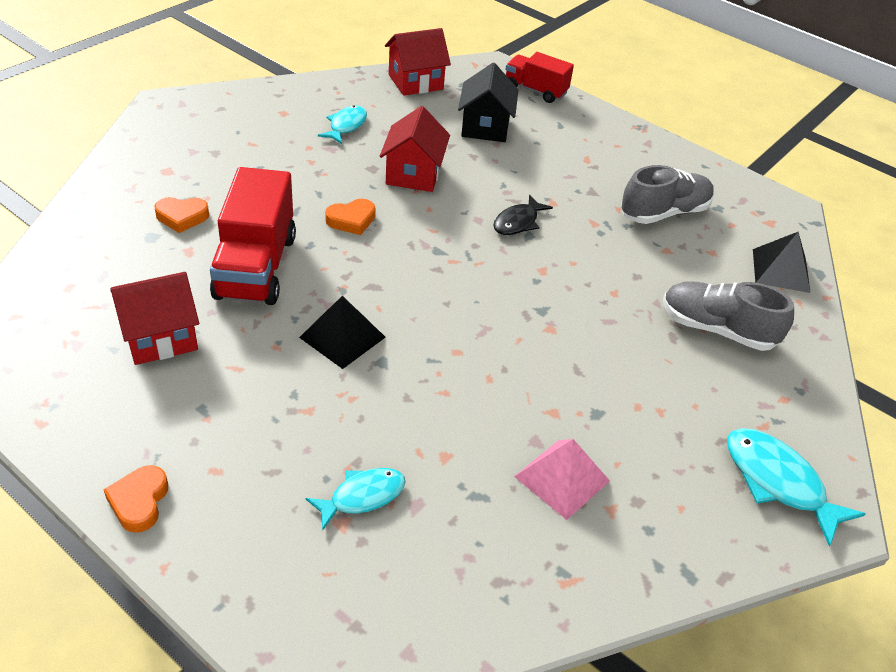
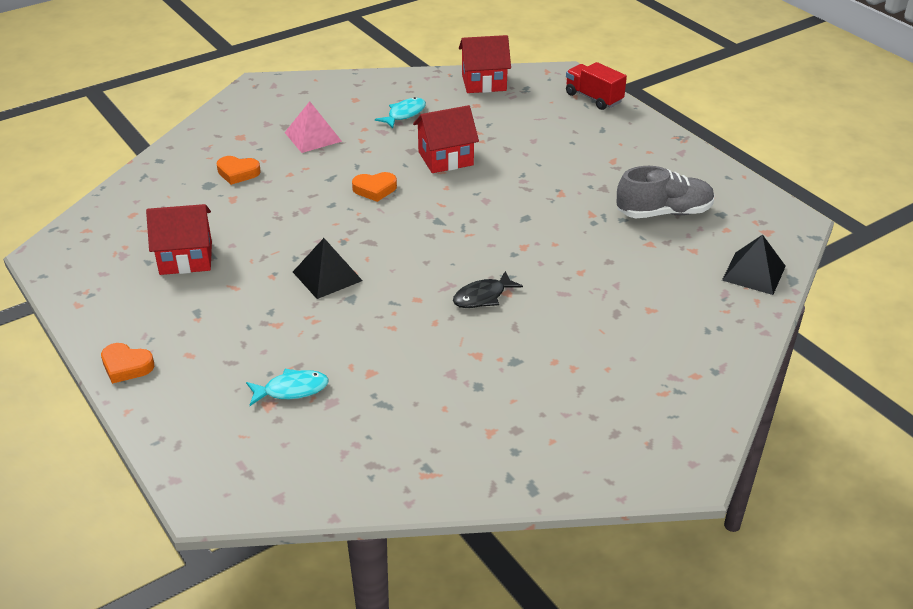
camera: 20 degrees right, 5 degrees down
(139, 502) = (126, 366): orange heart -> orange heart turned 90 degrees counterclockwise
(255, 267) = (280, 216): red truck -> none
(413, 174) = (445, 158): red house -> red house turned 45 degrees clockwise
(485, 127) = (530, 125): black house -> none
(518, 222) = (520, 206): black fish -> black fish (482, 297)
(562, 478) = (460, 403): pink pyramid -> pink pyramid (313, 137)
(717, 329) = (662, 313): grey shoe -> none
(778, 482) = (651, 436): turquoise fish -> none

